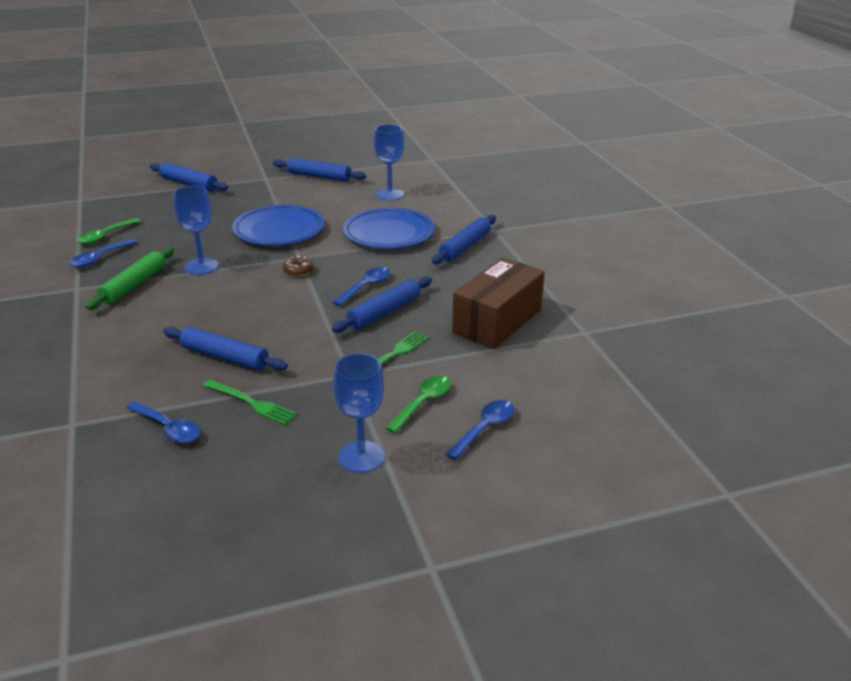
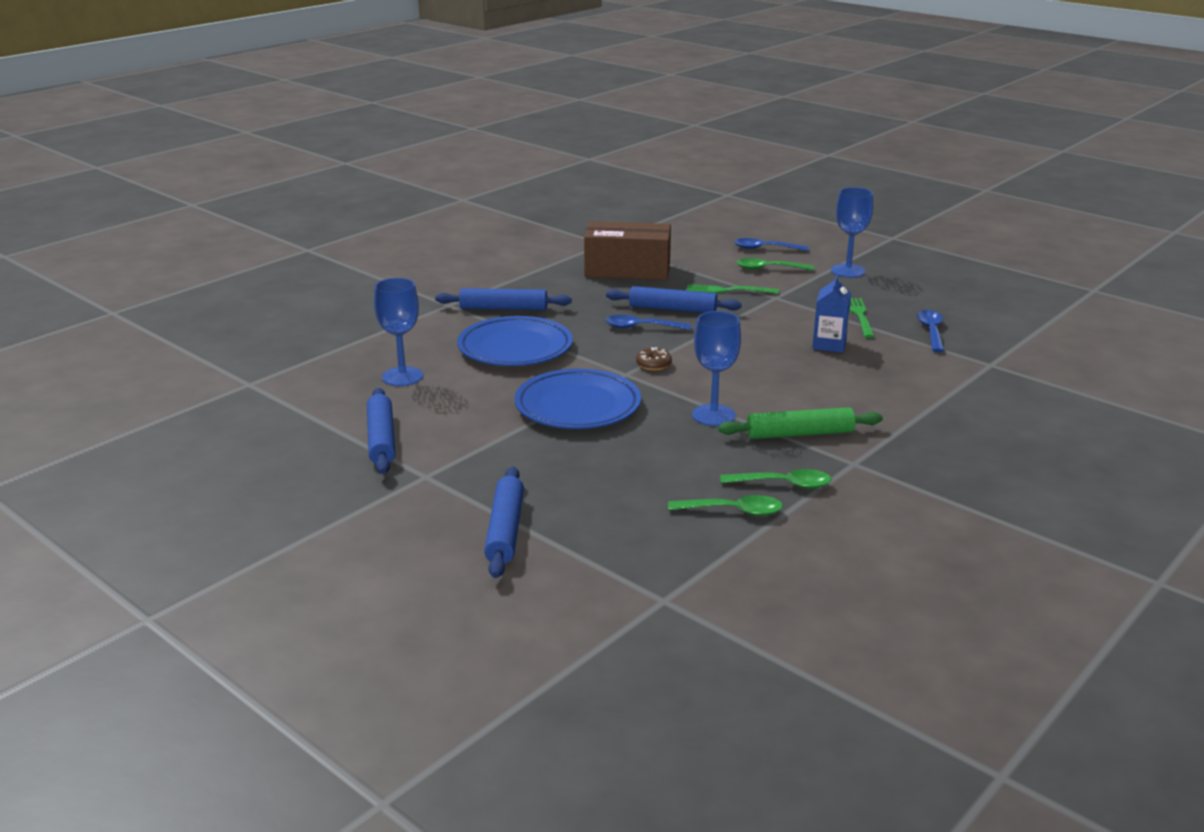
camera: 120 degrees left, 5 degrees down
(99, 258) = (783, 484): blue spoon -> green spoon
(225, 357) = (829, 344): blue rolling pin -> blue carton

